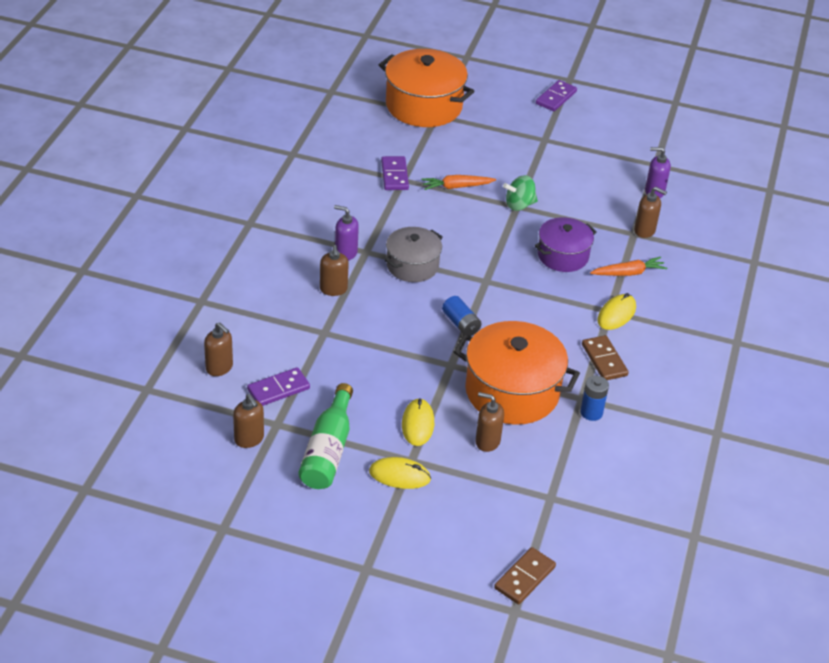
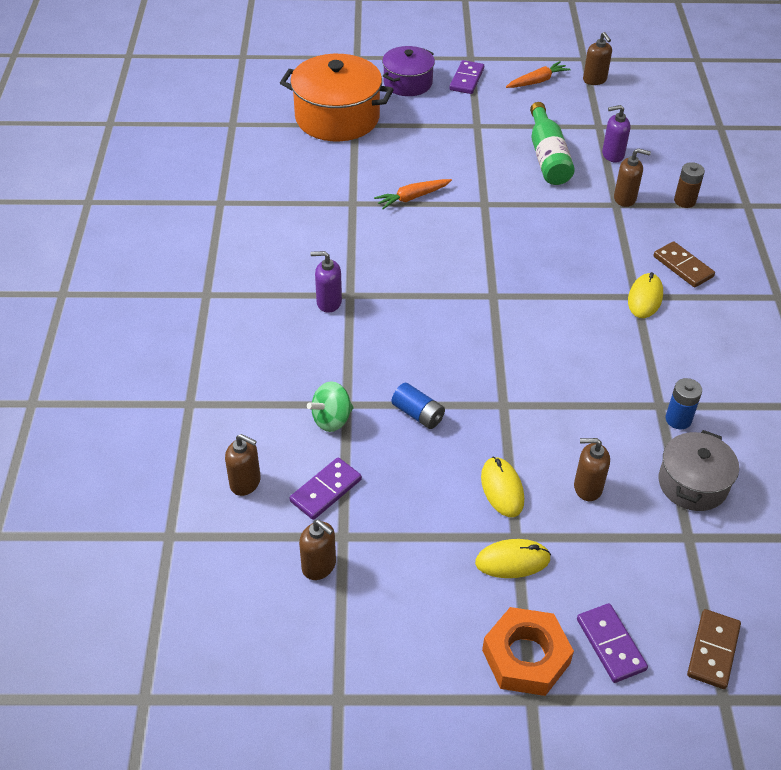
camera: 15 degrees left, 5 degrees up
(328, 450) = (417, 553): green bottle -> green bottle (547, 156)
(333, 289) = (334, 349): brown soap dispenser -> brown soap dispenser (594, 80)
(376, 541) = (526, 657): none -> orange nut
(394, 175) = (341, 200): purple domino -> purple domino (611, 644)
(412, 265) = (407, 298): grey pot -> grey pot (692, 483)
(461, 324) = (491, 353): blue battery -> blue battery (418, 414)
(512, 391) = (584, 418): orange pot -> none
(519, 205) = (486, 202): green spinning top -> green spinning top (331, 419)
(563, 256) = (558, 246): purple pot -> purple pot (408, 83)
(604, 360) = (659, 354): brown domino -> brown domino (683, 267)
(628, 273) = (633, 249): orange carrot -> orange carrot (537, 81)
(698, 245) = (684, 201): none -> brown battery

